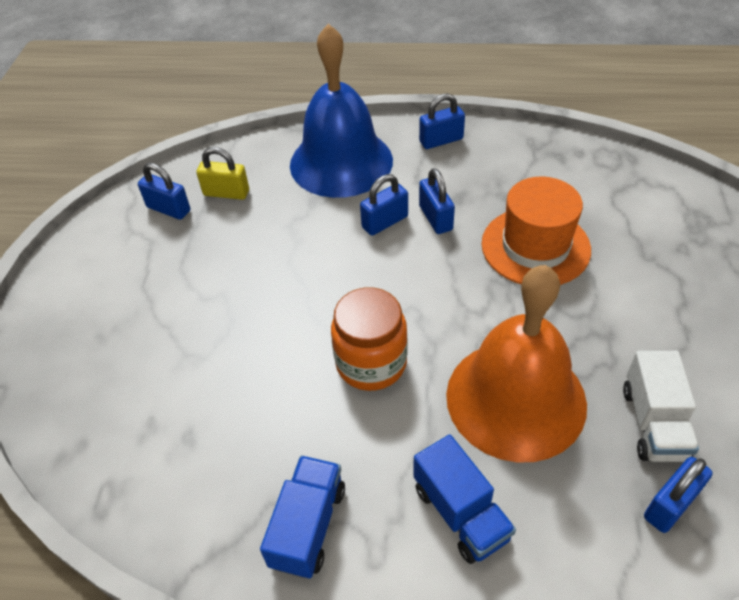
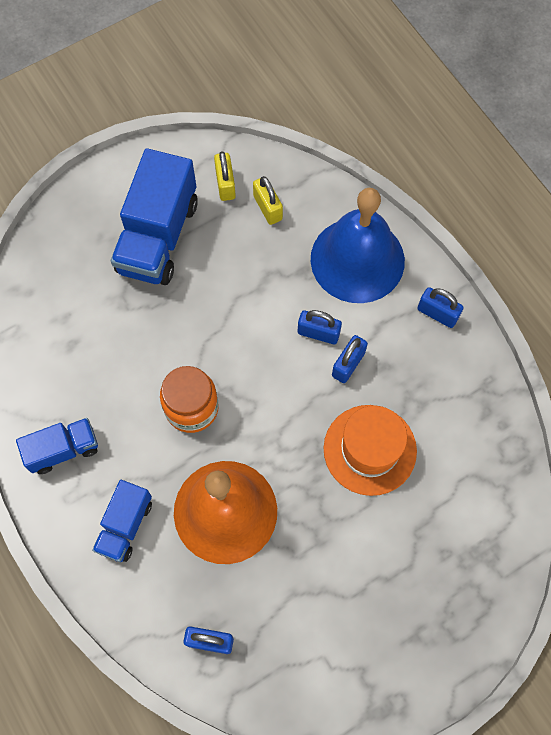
camera: 50 degrees right, 20 degrees up
(159, 287) = (158, 237): none -> blue truck
(168, 209) = (225, 184): blue padlock -> yellow padlock
(653, 423) = (264, 605): white truck -> none

